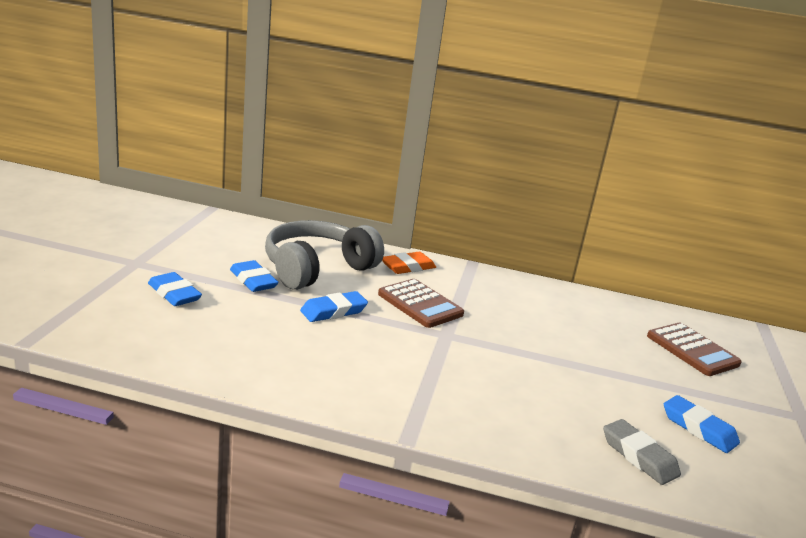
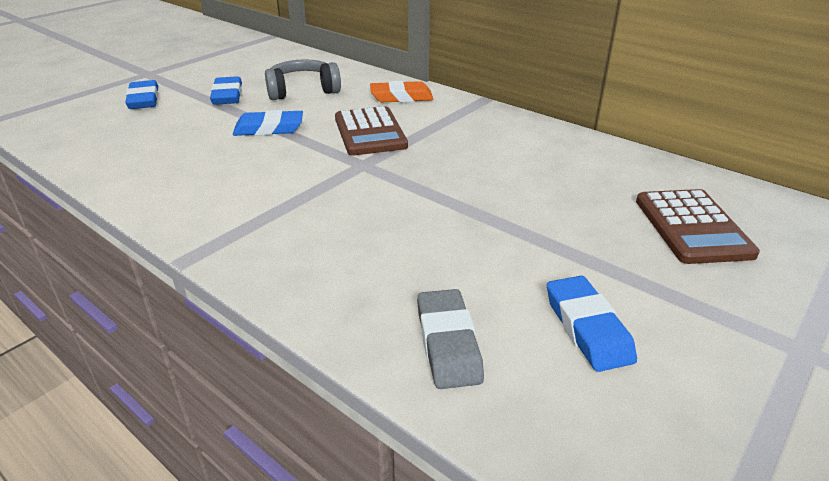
camera: 30 degrees right, 10 degrees up
(317, 268) = (302, 91): grey headphones -> grey headphones, size x0.63

